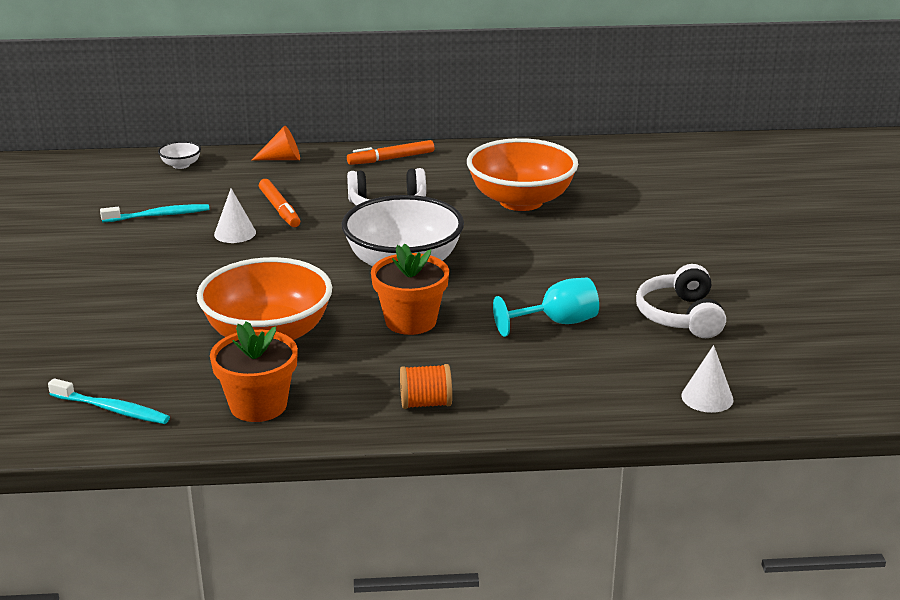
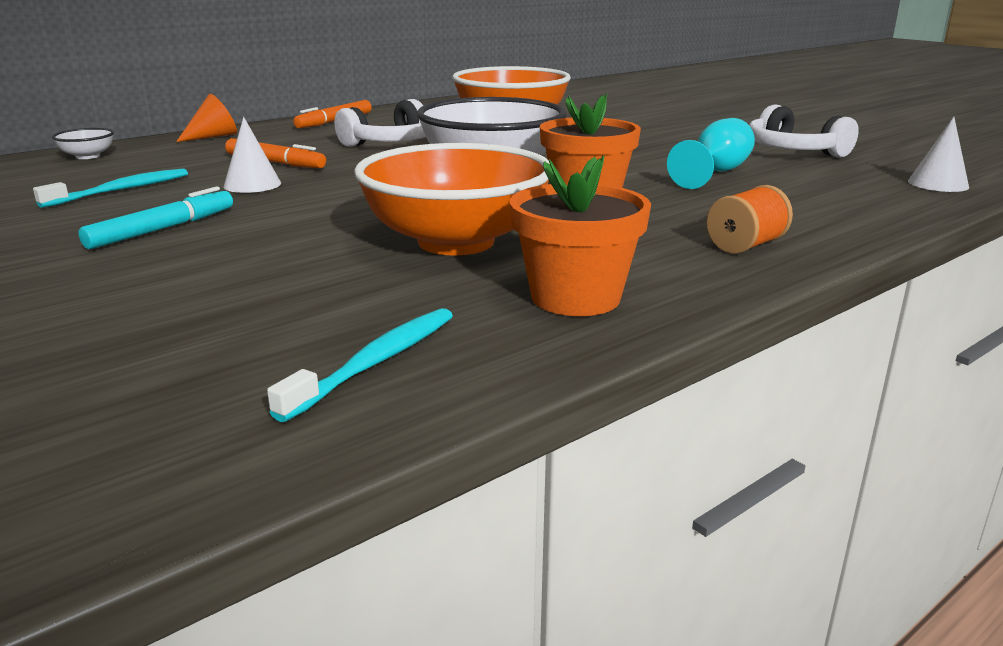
camera: 35 degrees left, 5 degrees down
(112, 409) = (375, 362): turquoise toothbrush -> turquoise toothbrush turned 45 degrees counterclockwise
(138, 266) = (163, 229): none -> turquoise marker

